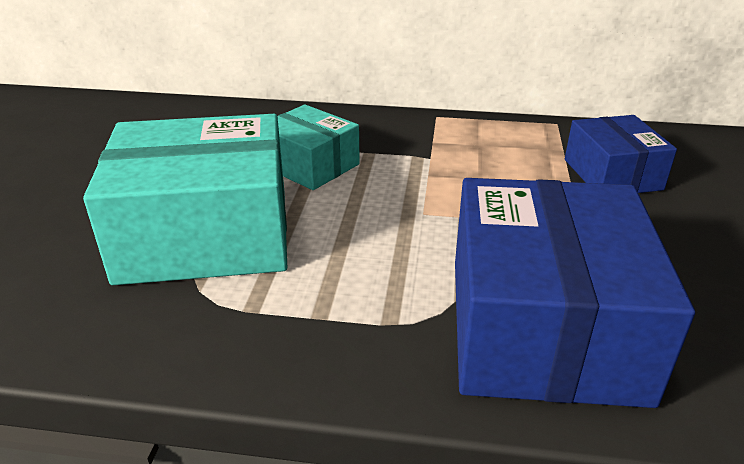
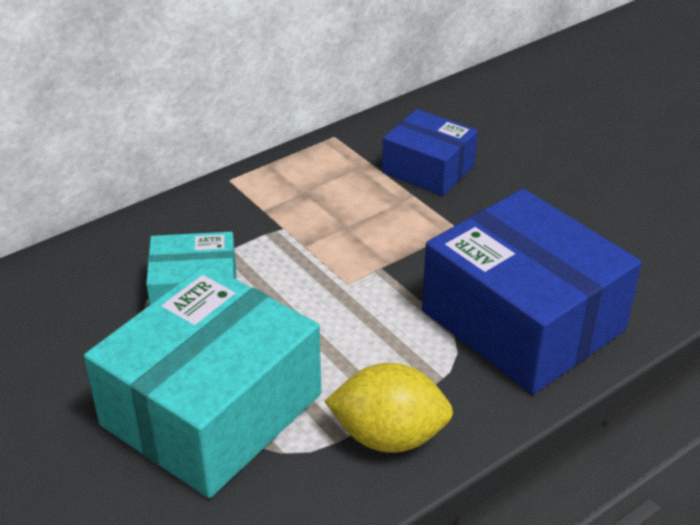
camera: 45 degrees left, 5 degrees up
(285, 335) = (389, 436): none -> yellow lemon

